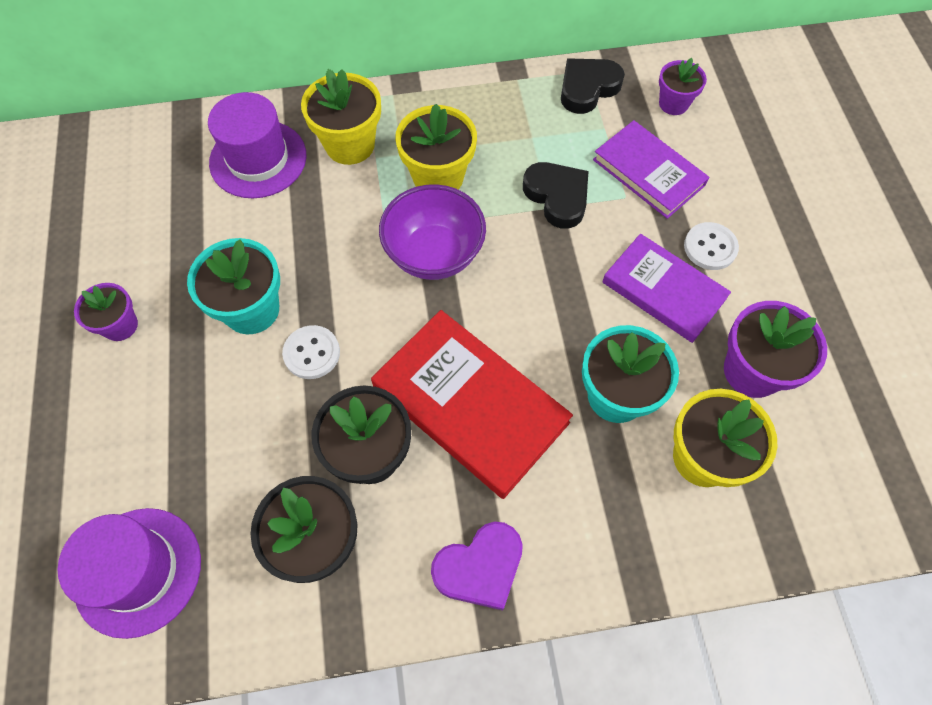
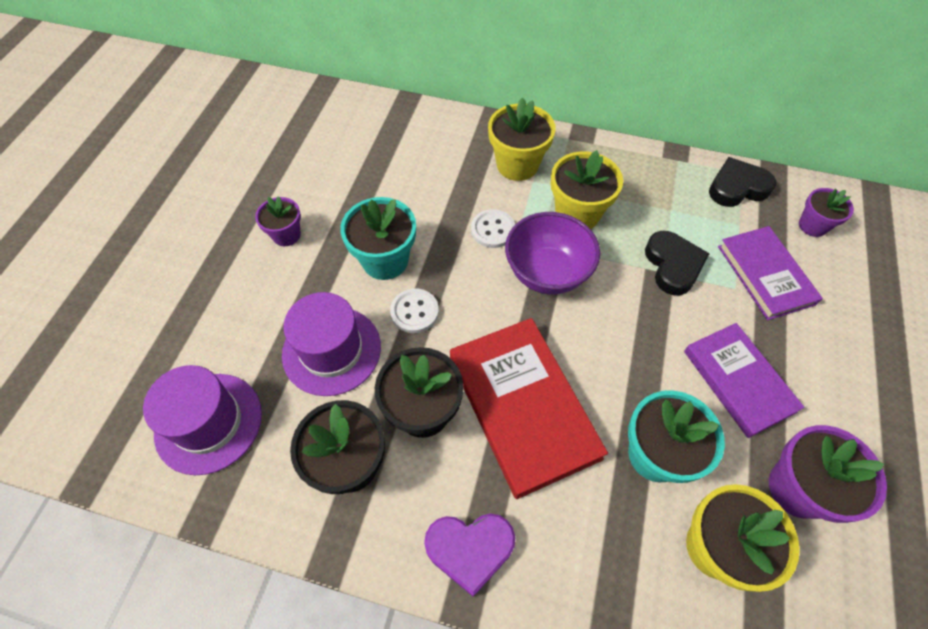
camera: 25 degrees right, 5 degrees down
(258, 159) = (442, 151): purple hat -> purple hat (332, 350)
(710, 247) = (799, 360): white button -> white button (493, 230)

